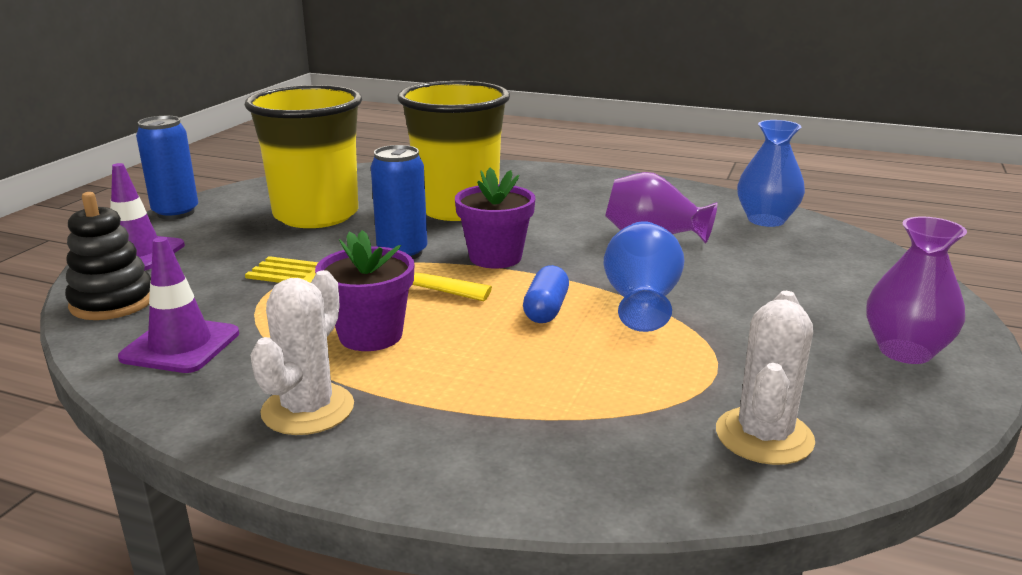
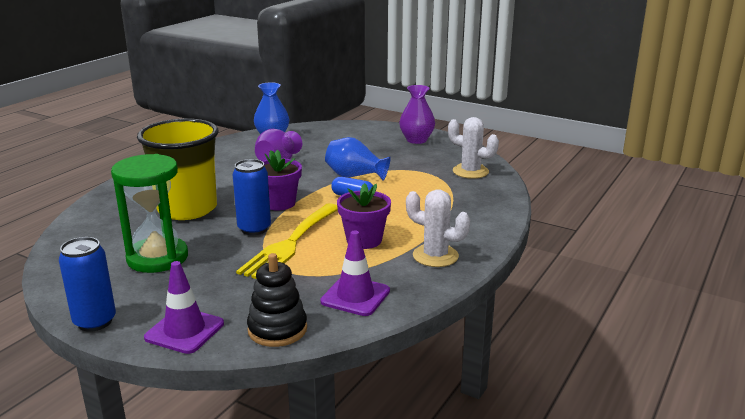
camera: 80 degrees left, 0 degrees up
(316, 215) = (157, 258): yellow cup -> green hourglass

